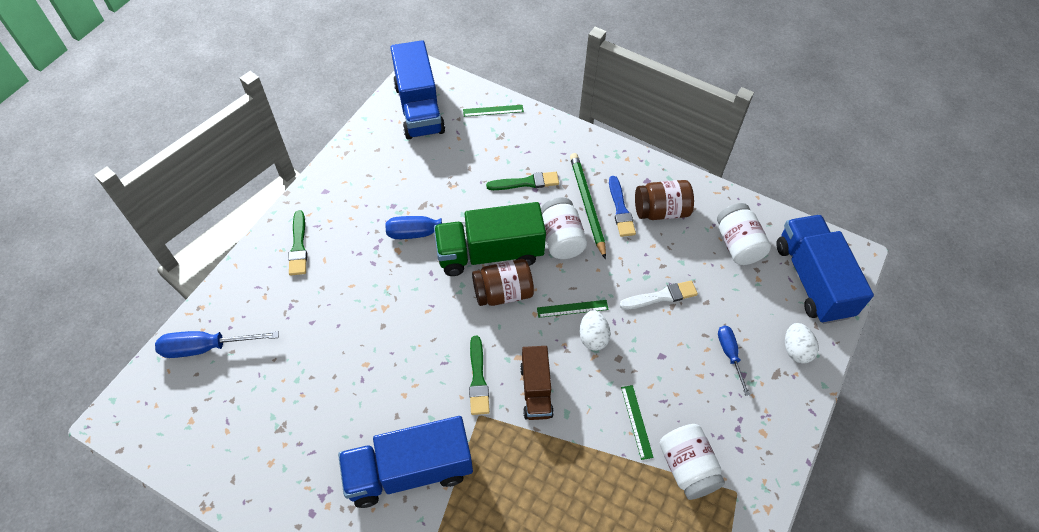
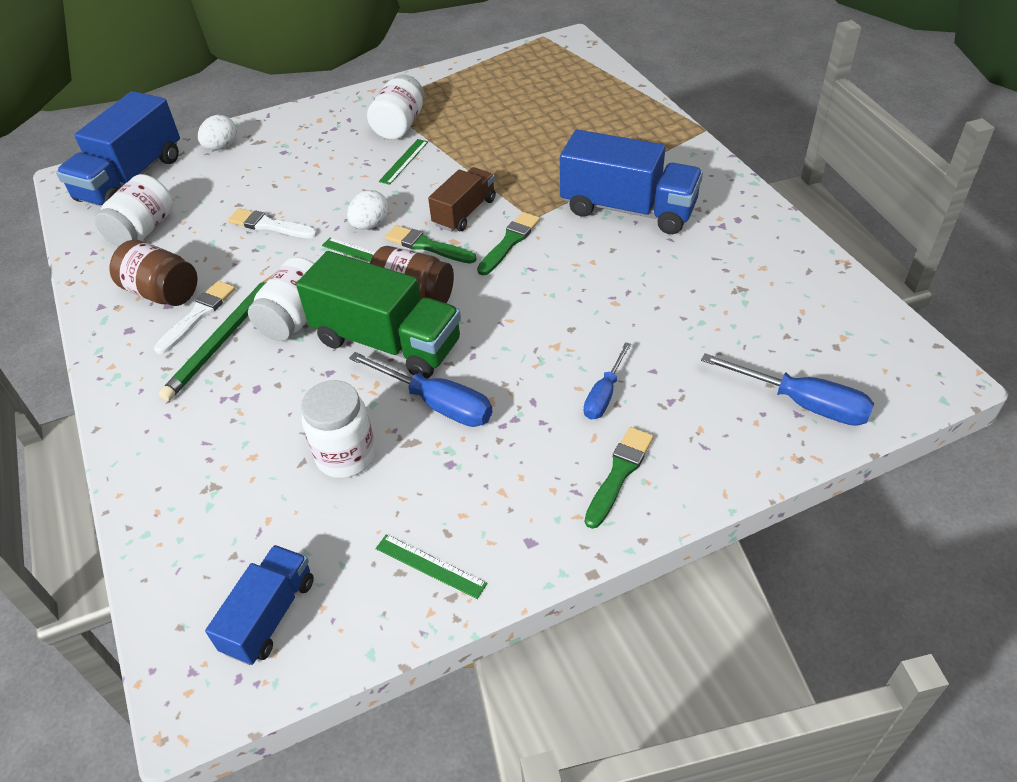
camera: 140 degrees left, 10 degrees down
(419, 108) = (270, 615): blue truck -> blue truck, size x0.58
(450, 182) = (346, 456): none -> white jar
(493, 110) = (172, 538): green ruler -> green ruler (430, 566)
(526, 182) = (256, 401): green brush -> green brush (427, 246)
(620, 209) = (198, 315): blue brush -> white brush
(729, 355) = (275, 165): blue screwdriver -> blue screwdriver (604, 394)

